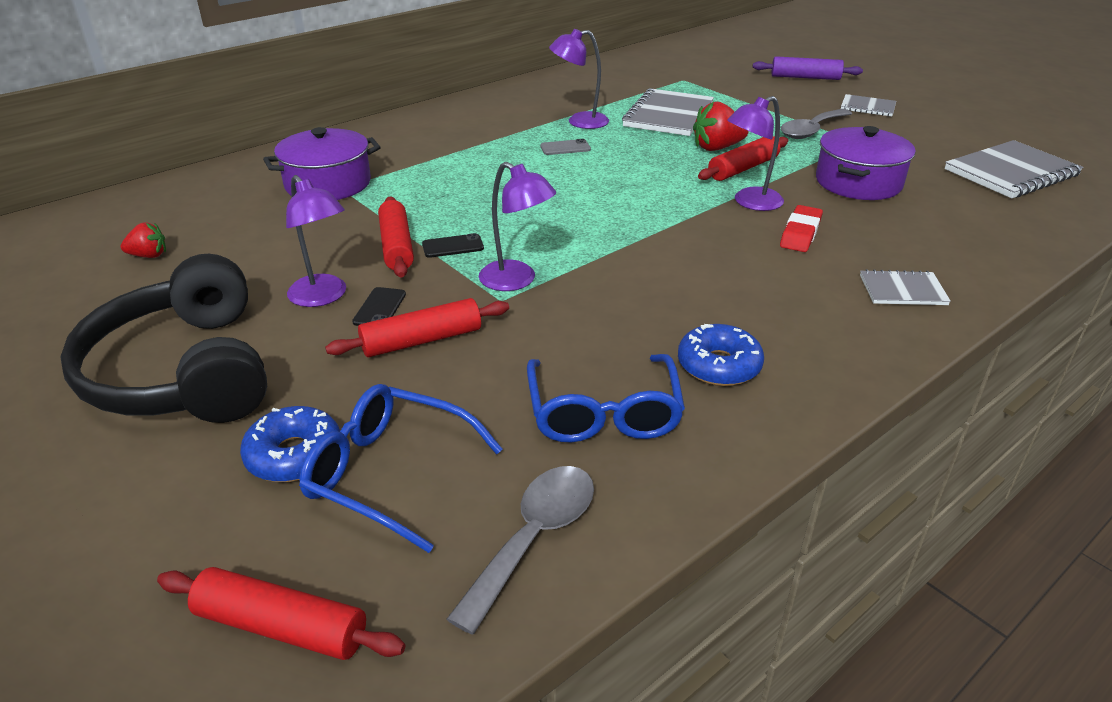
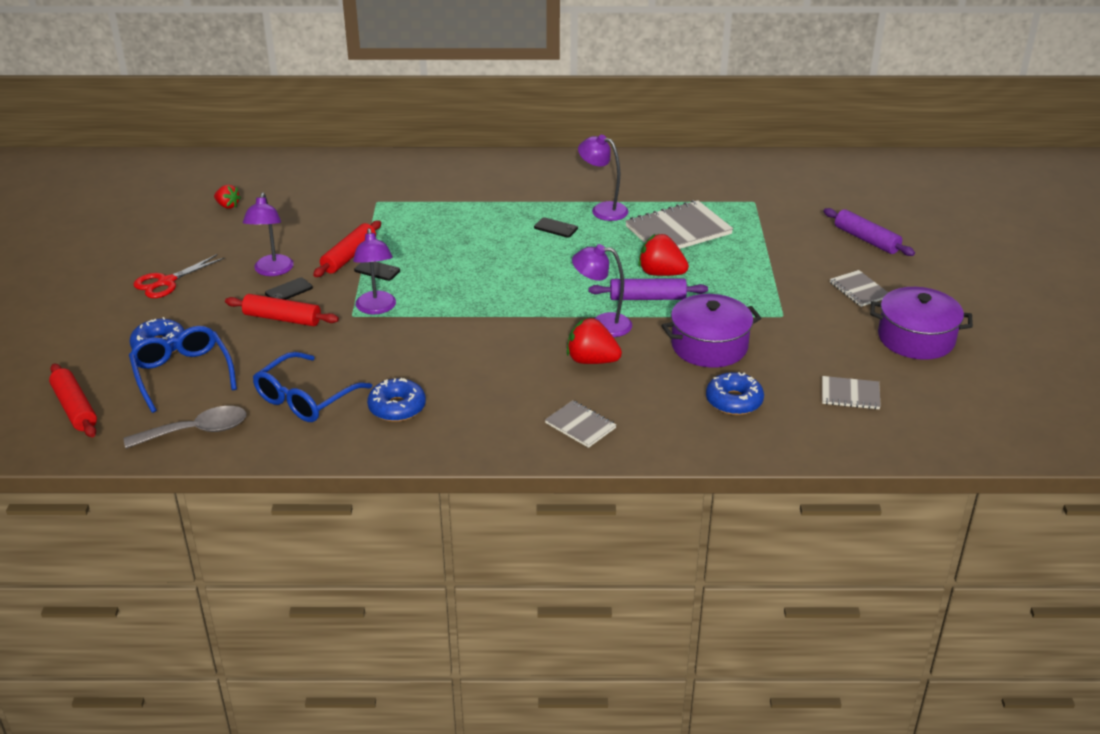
camera: 40 degrees right, 0 degrees up
(183, 372) = (166, 282): black headphones -> red scissors
(328, 184) = (373, 195): purple pot -> purple pot (916, 338)
(565, 148) = (555, 228): grey phone -> black phone
(743, 168) = (647, 298): red rolling pin -> purple rolling pin
(800, 233) = (591, 360): red eraser -> red strawberry
(811, 130) = (764, 290): grey spoon -> none
(959, 213) = (734, 401): none -> blue donut
(1011, 172) = (850, 394): grey notebook -> grey notebook, size x0.54

